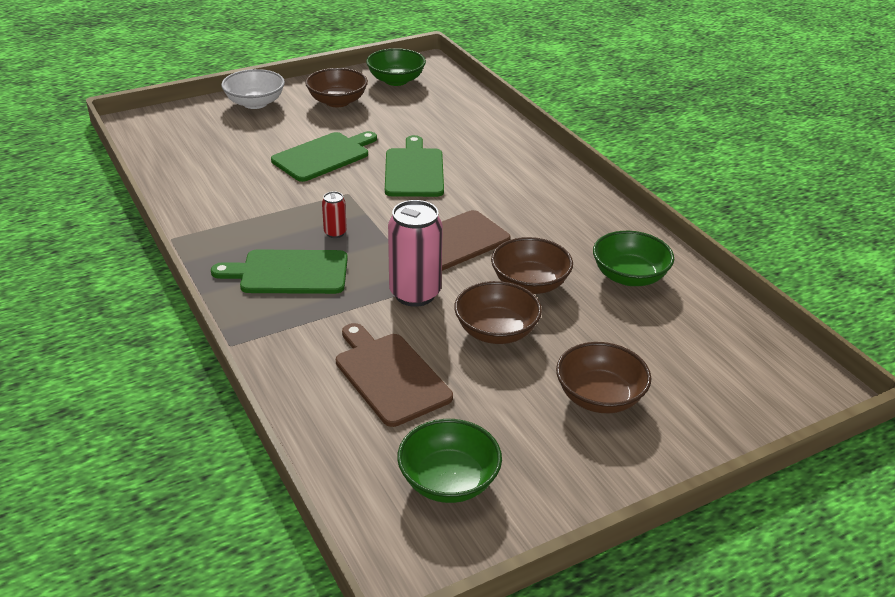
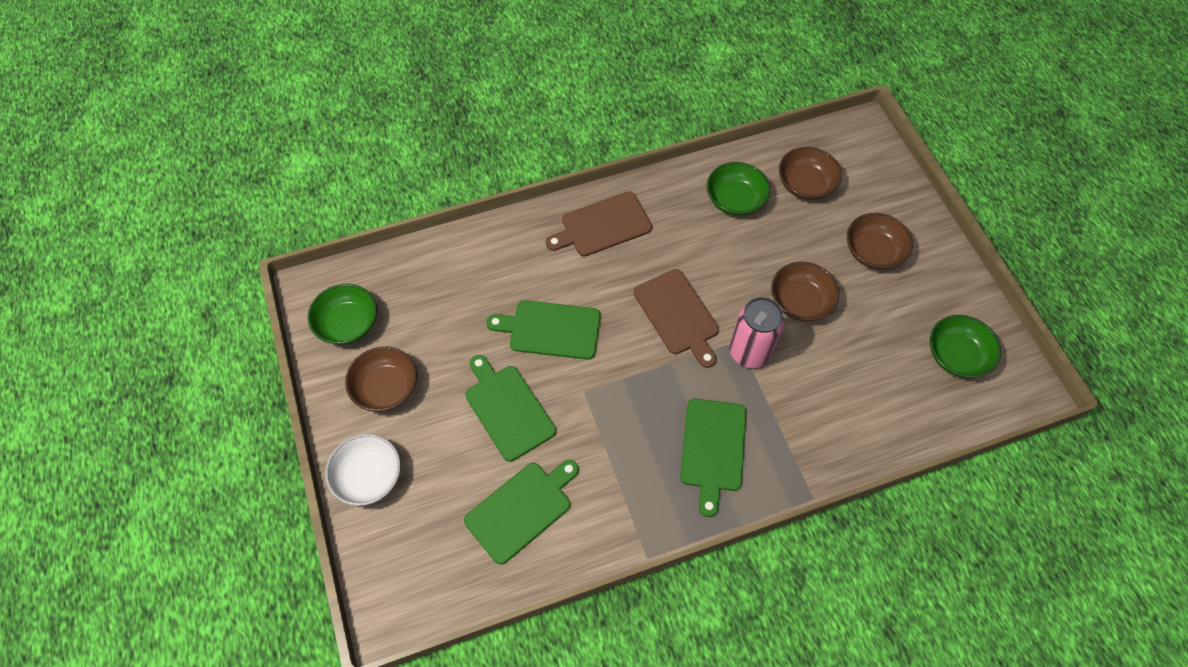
camera: 80 degrees left, 25 degrees up
(224, 170) = (521, 509): none -> green cutting board
(335, 233) = (653, 407): red can -> none
(389, 376) = (851, 381): brown cutting board -> brown cutting board (602, 226)
(529, 284) = (740, 268): brown bowl -> brown bowl (805, 185)

